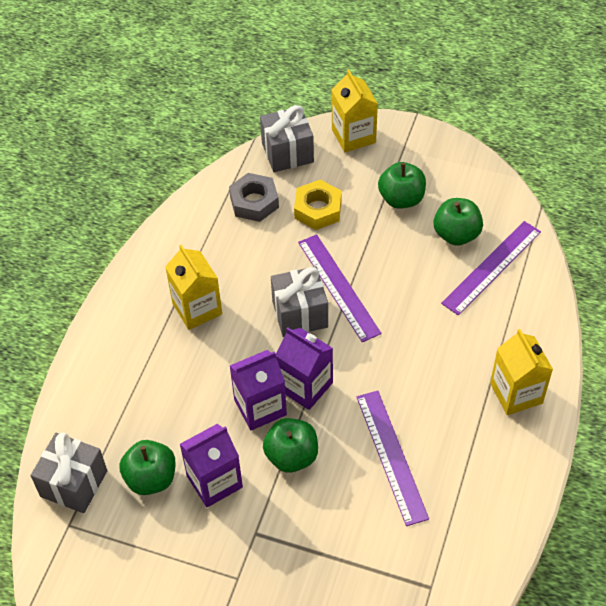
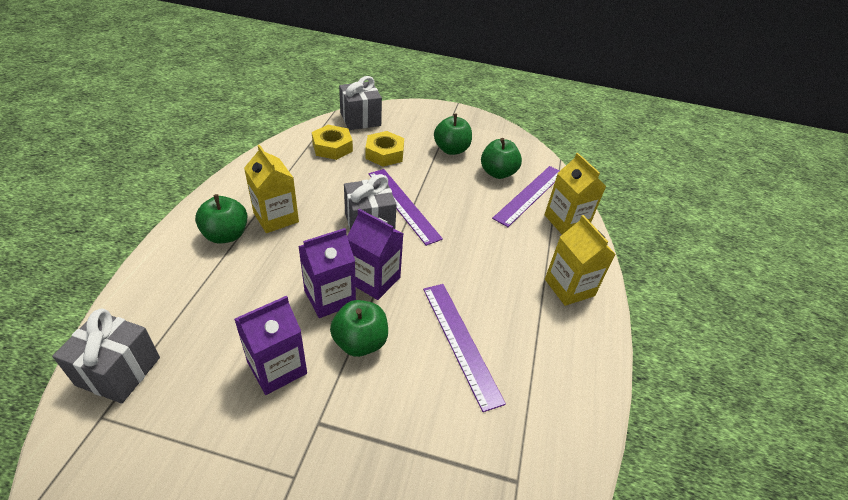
camera: 10 degrees left, 10 degrees down
(151, 478) = (207, 365): green apple -> green apple (226, 235)
(254, 202) = (332, 147): grey nut -> yellow nut
(353, 136) = (411, 112): yellow carton -> yellow carton (566, 221)

